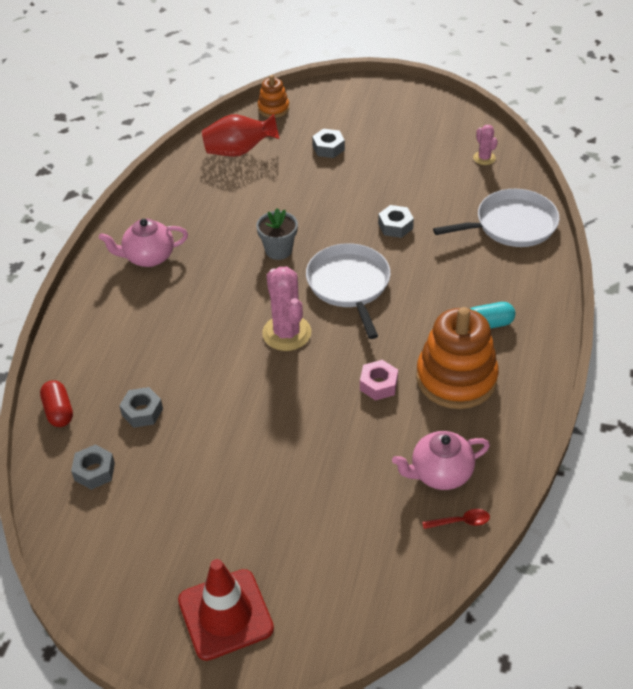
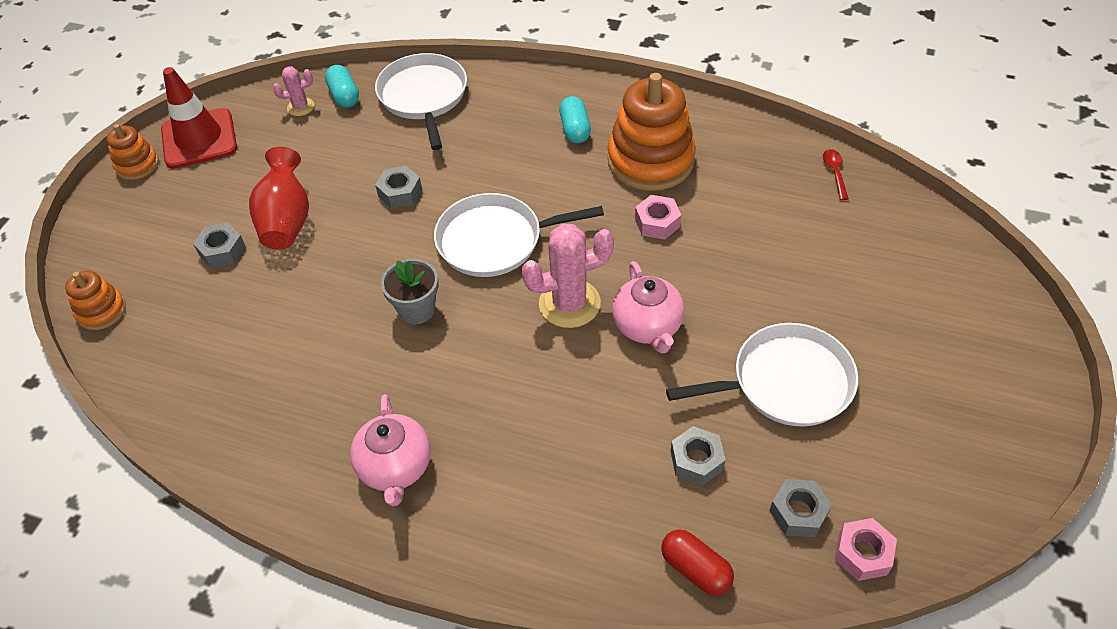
camera: 85 degrees left, 5 degrees up
(57, 509) = (862, 553): none -> pink nut
(59, 411) = (695, 569): red capsule -> red capsule turned 60 degrees clockwise
(209, 469) = (785, 382): none -> white pan
(225, 614) = (979, 364): red traffic cone -> red traffic cone (199, 139)
(239, 151) = (187, 354): red vase -> red vase (287, 220)
(406, 92) = (137, 165): none -> orange stacking toy
(440, 473) = (777, 183): pink teapot -> pink teapot (647, 327)
(503, 179) = (344, 96): none -> turquoise capsule

